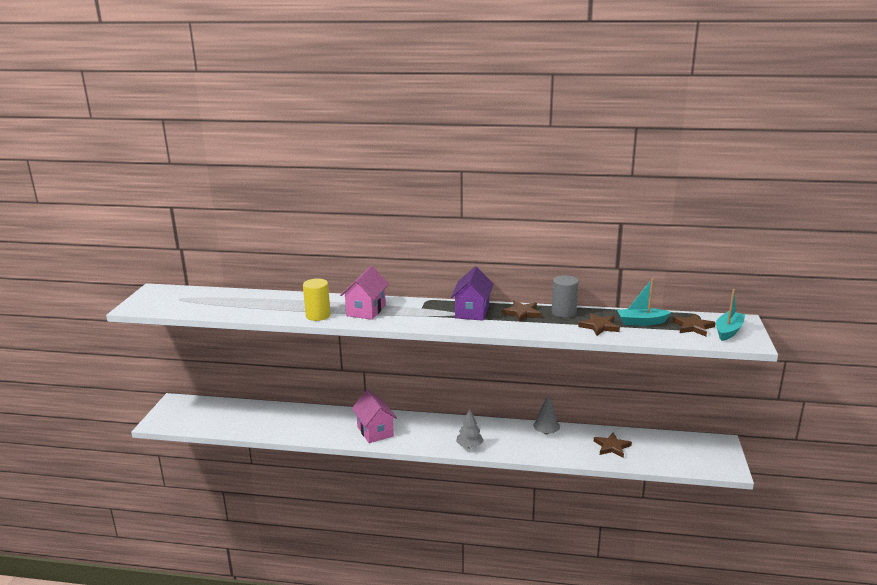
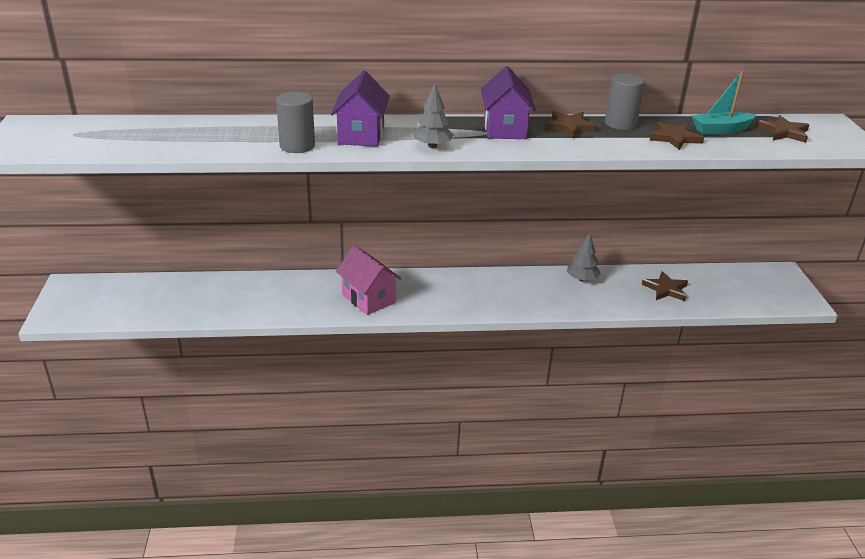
camera: 15 degrees left, 10 degrees up
(318, 315) = (297, 146): yellow cylinder -> grey cylinder
(366, 310) = (361, 135): pink house -> purple house
(469, 446) = (497, 306): grey tree -> grey tree (432, 146)
(728, 331) = (826, 135): turquoise boat -> none

